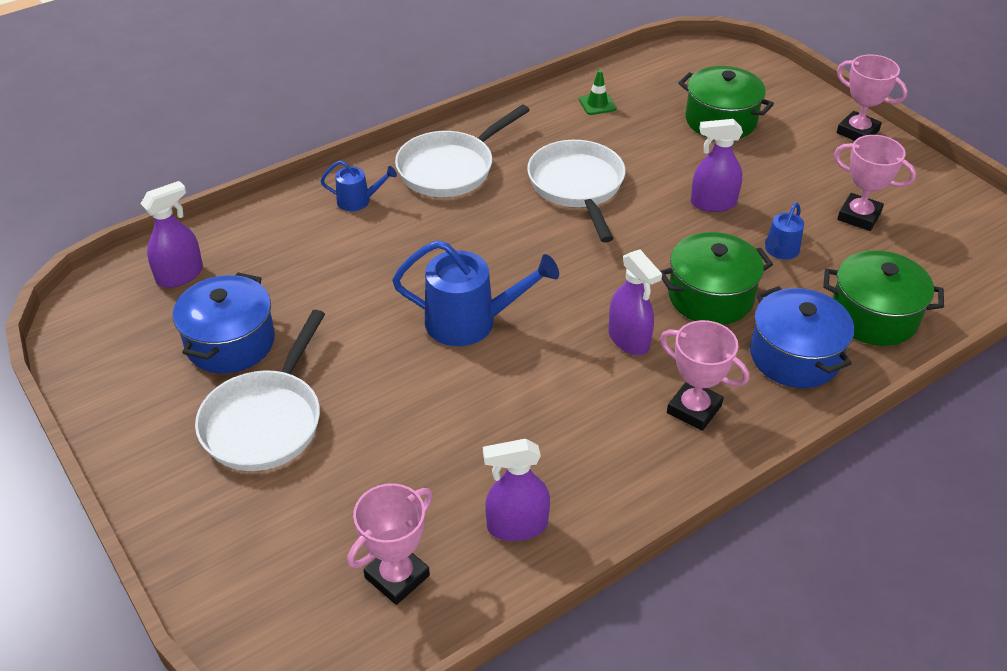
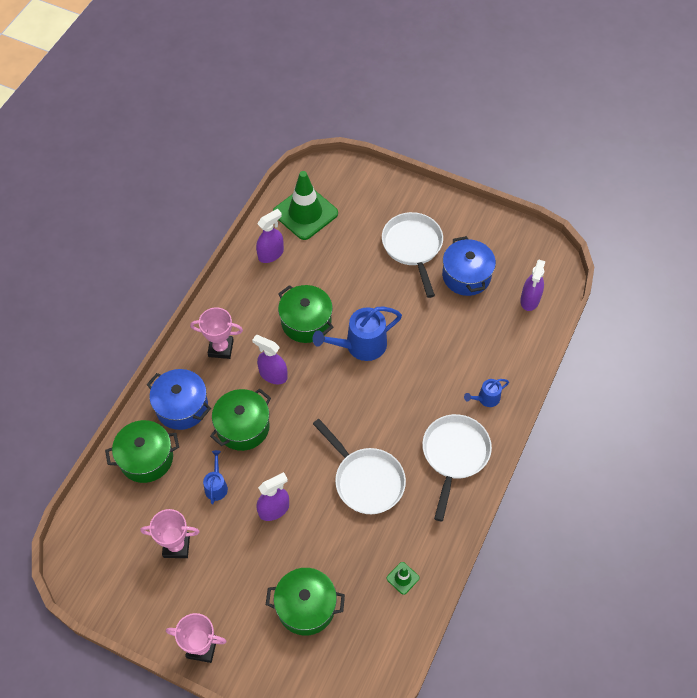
camera: 150 degrees right, 15 degrees up
(397, 576) = (305, 213): pink trophy -> green traffic cone
(530, 387) = (306, 322): none -> green pot

